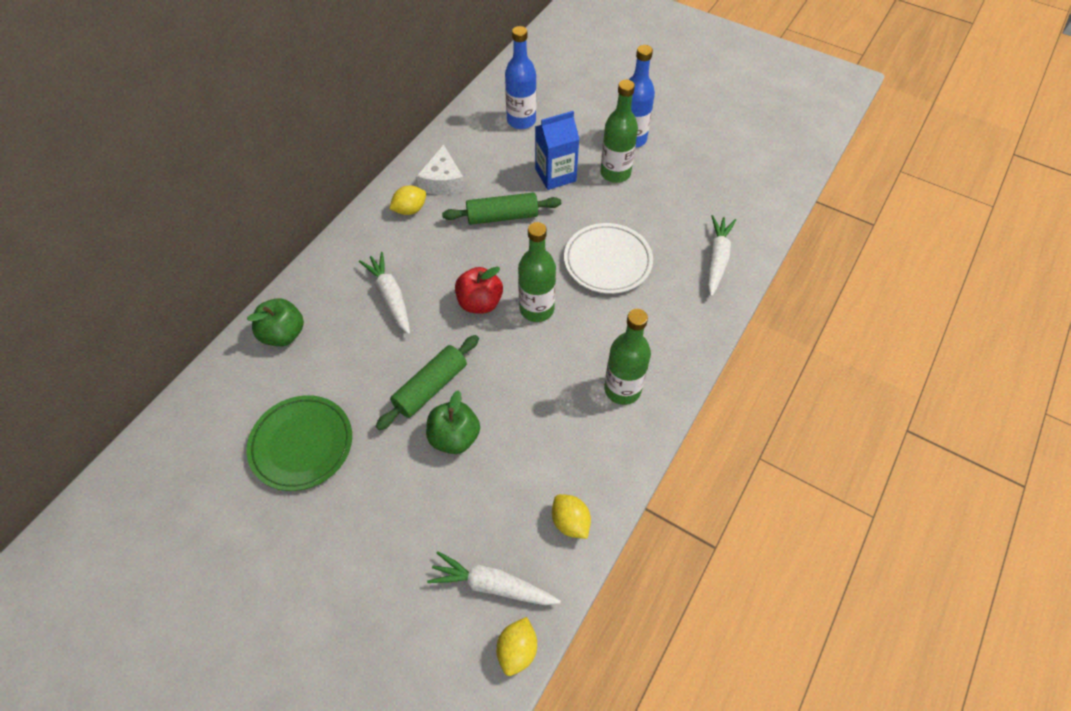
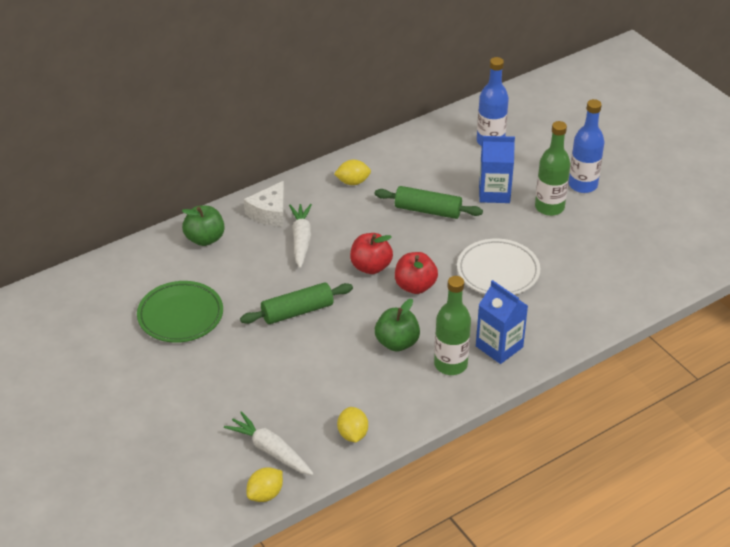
camera: 25 degrees right, 15 degrees down
(443, 181) = (392, 169): white cheese -> white cheese (269, 213)
(454, 437) = (296, 350): green apple -> green apple (397, 343)
(536, 309) = (415, 286): green bottle -> red apple
(657, 348) = (499, 347): none -> blue carton
(717, 259) = (597, 300): white carrot -> none

